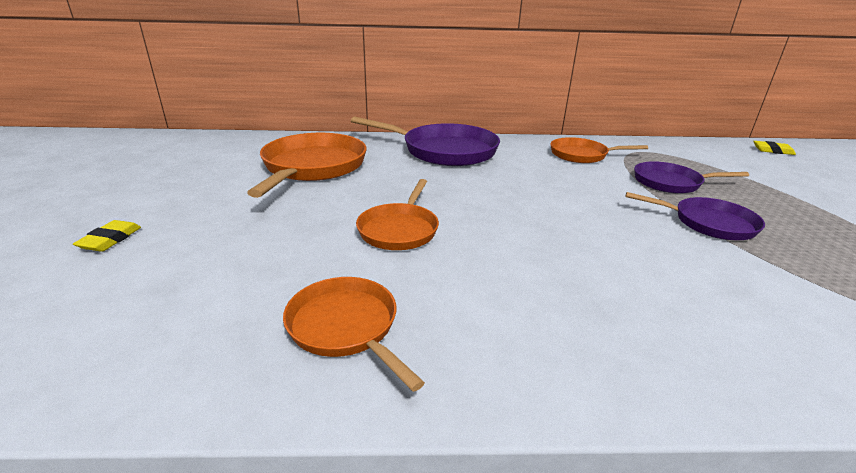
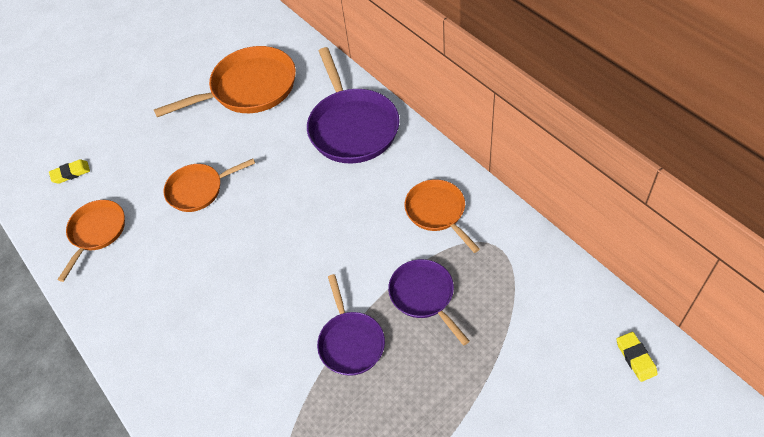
camera: 60 degrees right, 25 degrees up
(110, 239) = (100, 97): yellow eraser -> yellow eraser (71, 173)

